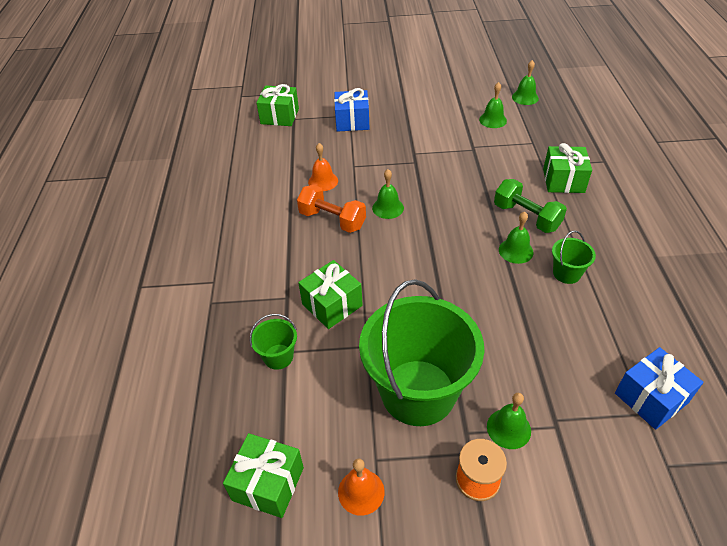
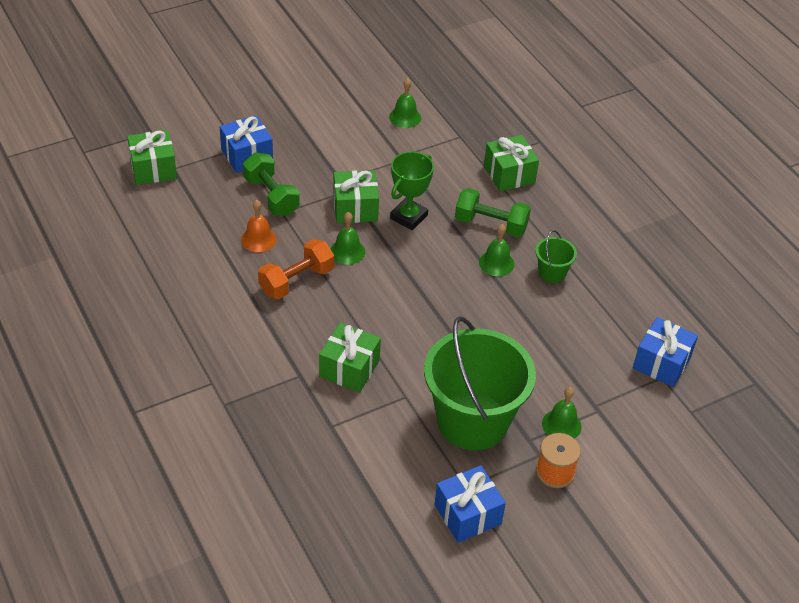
camera: 30 degrees left, 0 degrees up
(268, 484) = (386, 537): green gift -> green gift (355, 208)
(278, 356) = (327, 432): green bucket -> none
(332, 220) = (296, 281): orange dumbbell -> orange dumbbell turned 45 degrees counterclockwise
(352, 153) = (271, 196): none -> green dumbbell
(361, 492) = (467, 514): orange bell -> blue gift
(455, 194) = (409, 217): none -> green trophy
(525, 97) = (426, 79): green bell -> none

